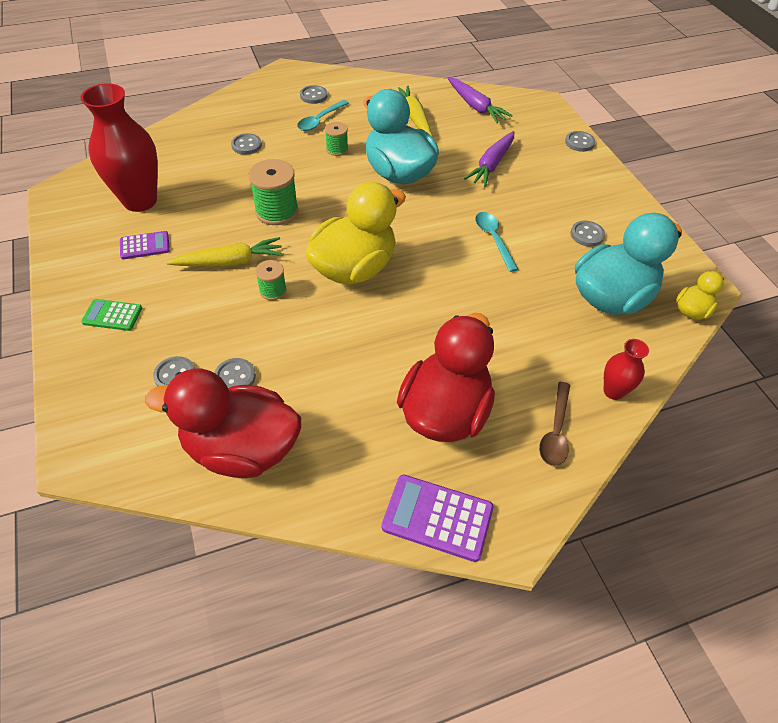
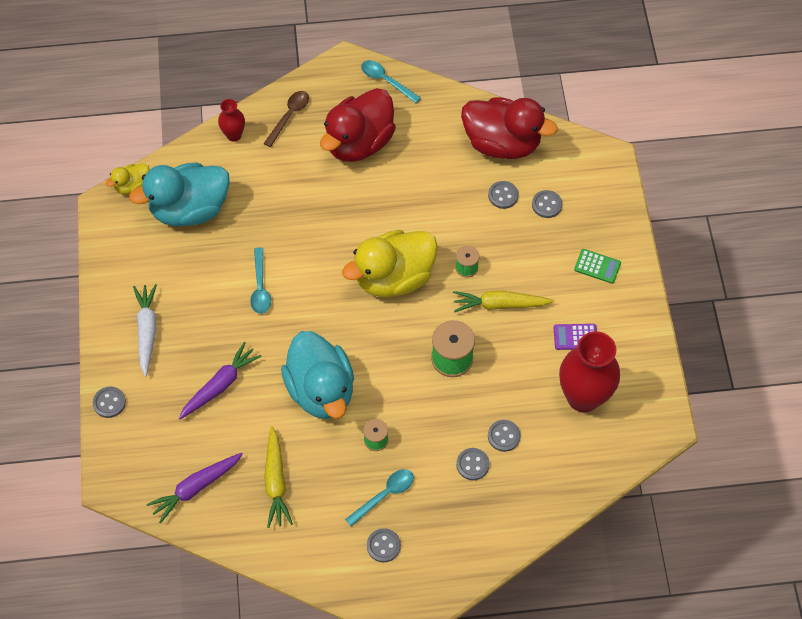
camera: 165 degrees left, 10 degrees up
(437, 518) = (386, 81): purple calculator -> turquoise spoon
(476, 107) = (196, 488): purple carrot -> purple carrot turned 105 degrees counterclockwise
(582, 191) = (147, 331): none -> white carrot
(587, 235) = (173, 277): grey button -> grey button (504, 436)

